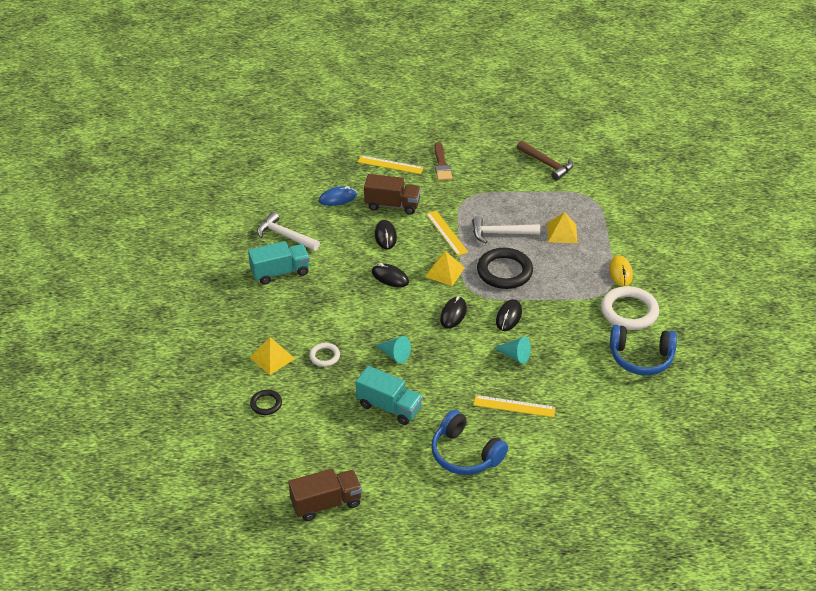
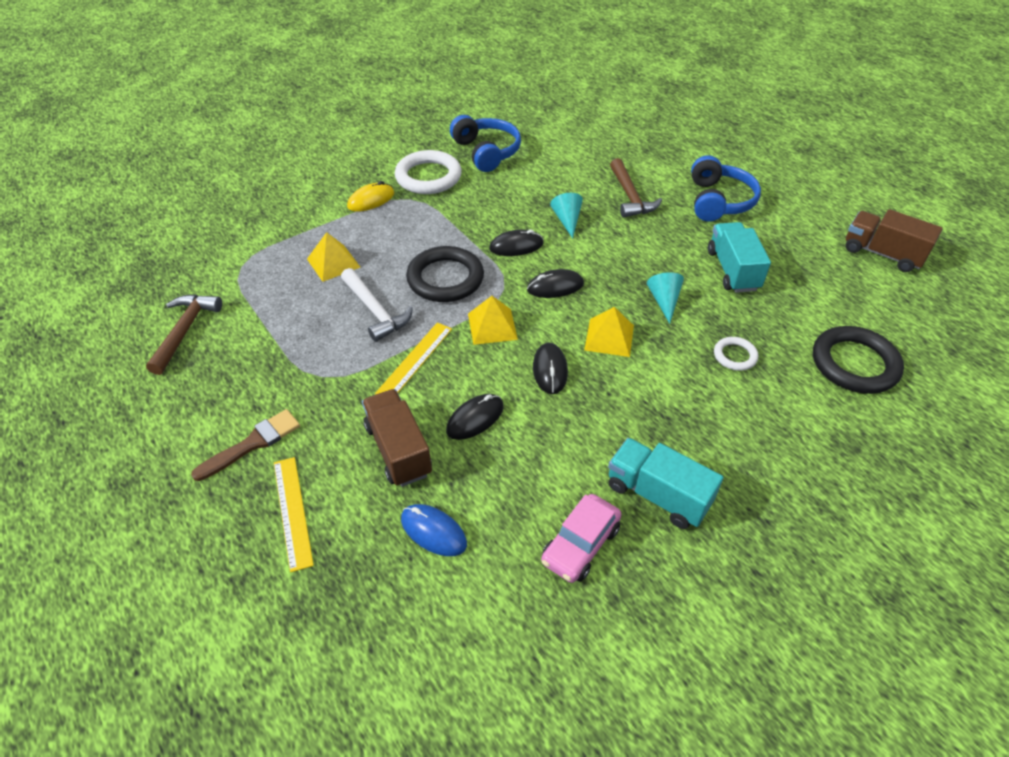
camera: 125 degrees left, 5 degrees up
(266, 404) = (854, 364): black ring -> black ring, size x1.95
(272, 358) = (795, 402): yellow pyramid -> yellow pyramid (609, 337)
(285, 236) = (580, 545): white hammer -> pink car
(514, 406) = (630, 196): yellow ruler -> brown hammer

